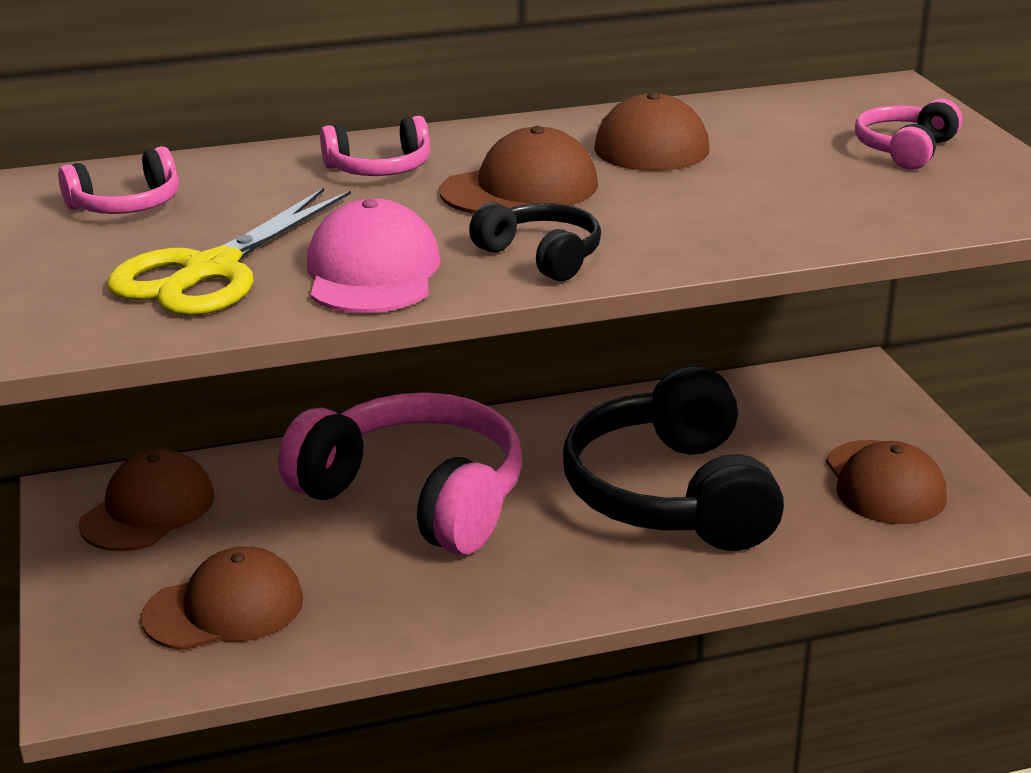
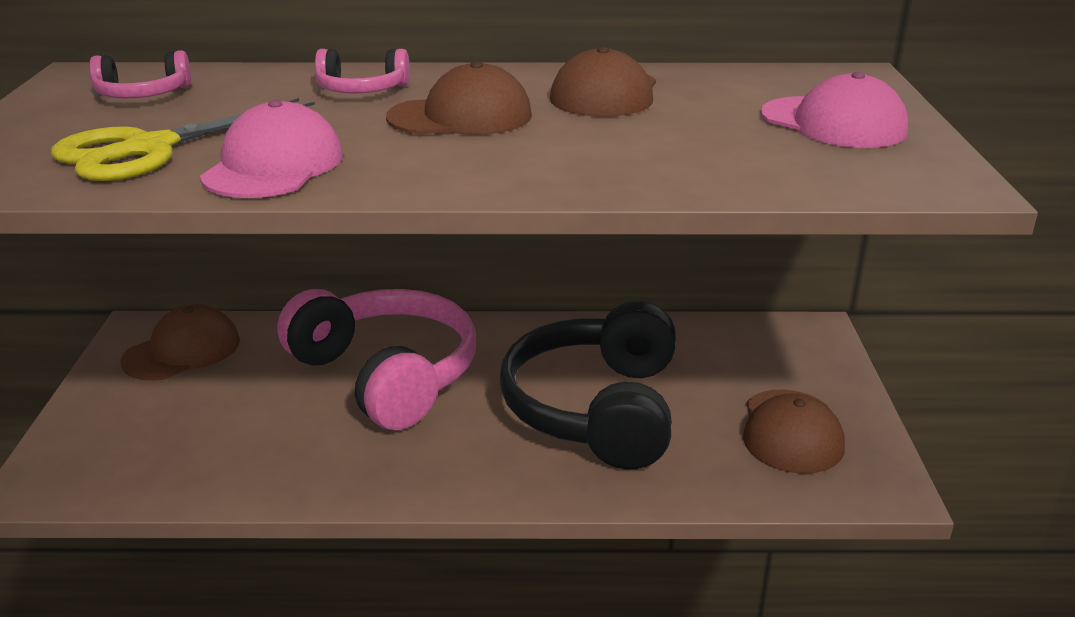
camera: 15 degrees right, 0 degrees up
(224, 608) = (184, 439): brown cap -> none
(541, 256) = (426, 171): black headphones -> none
(905, 149) = (833, 123): pink headphones -> pink cap

